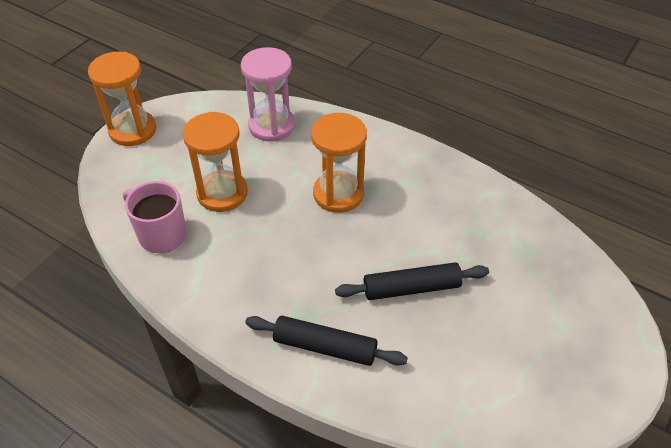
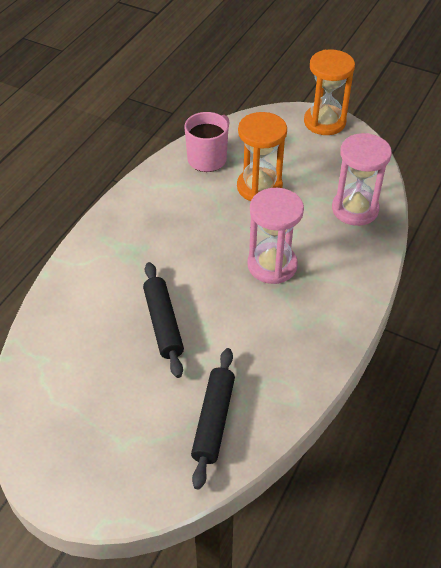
camera: 85 degrees right, 0 degrees up
(325, 347) = (101, 267): black rolling pin -> black rolling pin (213, 420)
(338, 194) = (272, 265): orange hourglass -> pink hourglass

